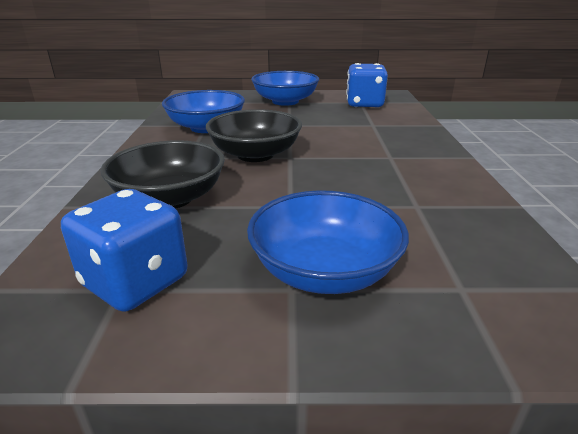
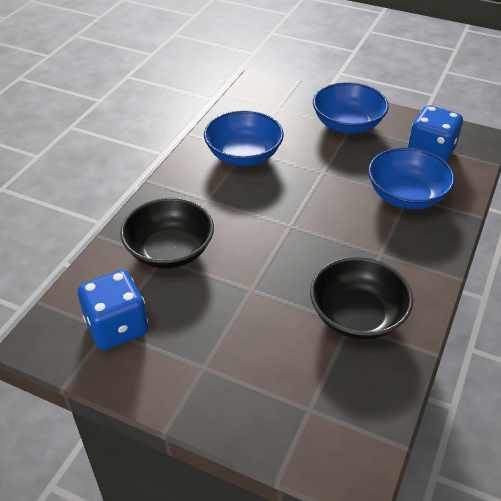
camera: 25 degrees right, 15 degrees up
(255, 154) = (263, 213): black bowl -> black bowl (357, 316)
(324, 271) = (233, 361): blue bowl -> blue bowl (406, 196)

